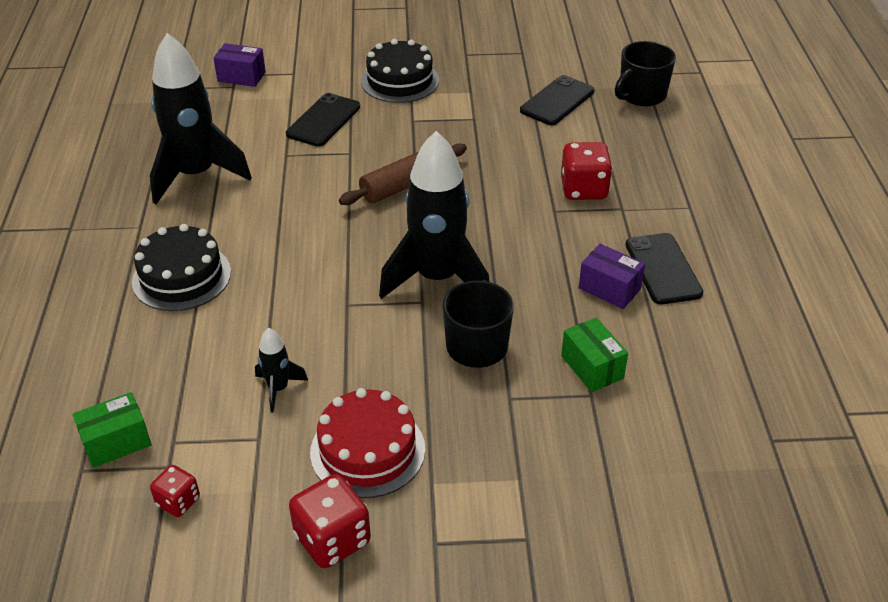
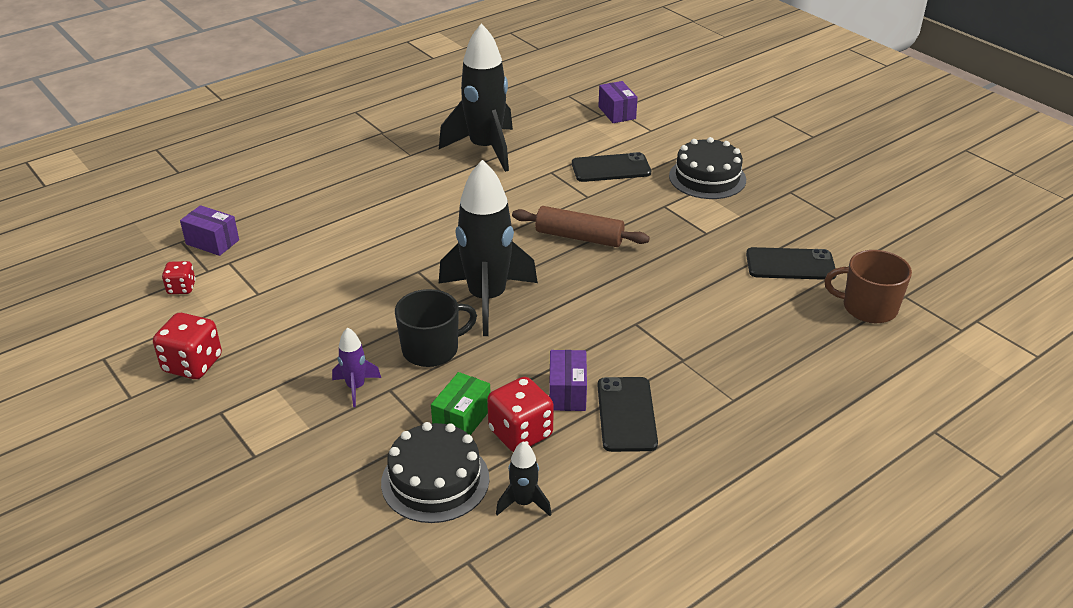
camera: 55 degrees right, 5 degrees down
(116, 442) = (212, 242): green box -> purple box
(181, 277) = (378, 193): black cake -> black cake (435, 480)
(278, 389) = (309, 280): black rocket -> black rocket (524, 502)
(367, 450) = (282, 344): red cake -> none
(487, 421) = (356, 387): none -> purple rocket
(583, 189) = (683, 328): red dice -> red dice (520, 433)
(641, 95) = (868, 308): black mug -> brown mug
(662, 269) = (626, 414): black phone -> black phone turned 45 degrees counterclockwise

